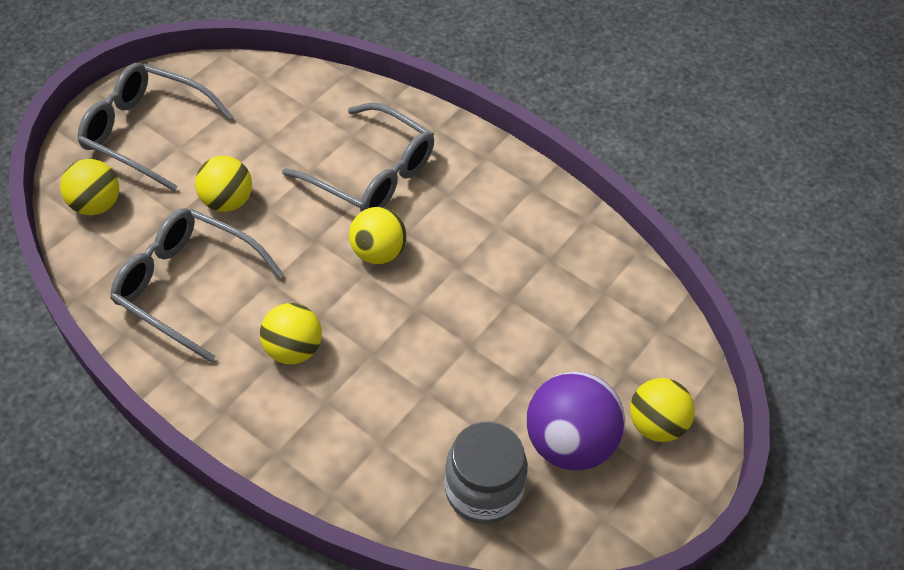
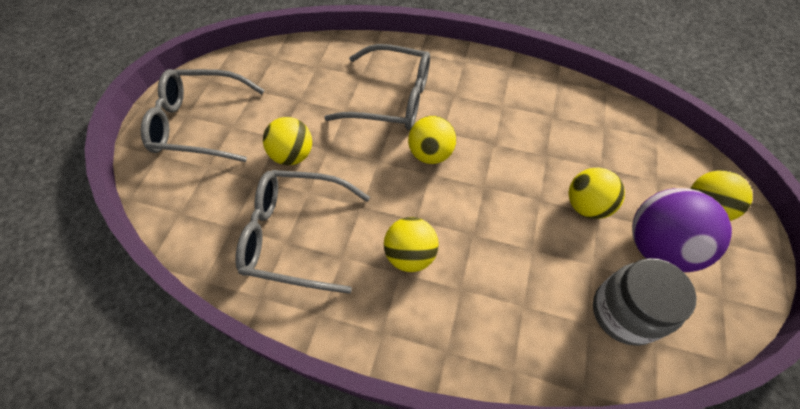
camera: 20 degrees left, 5 degrees up
(96, 204) = (184, 195): yellow ball -> yellow ball (586, 205)

